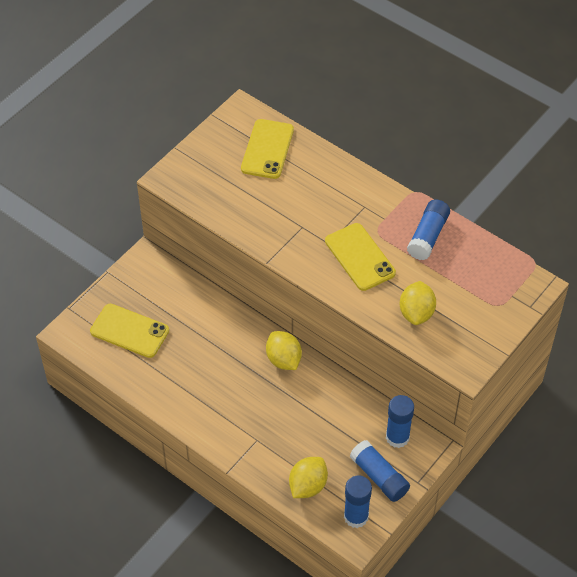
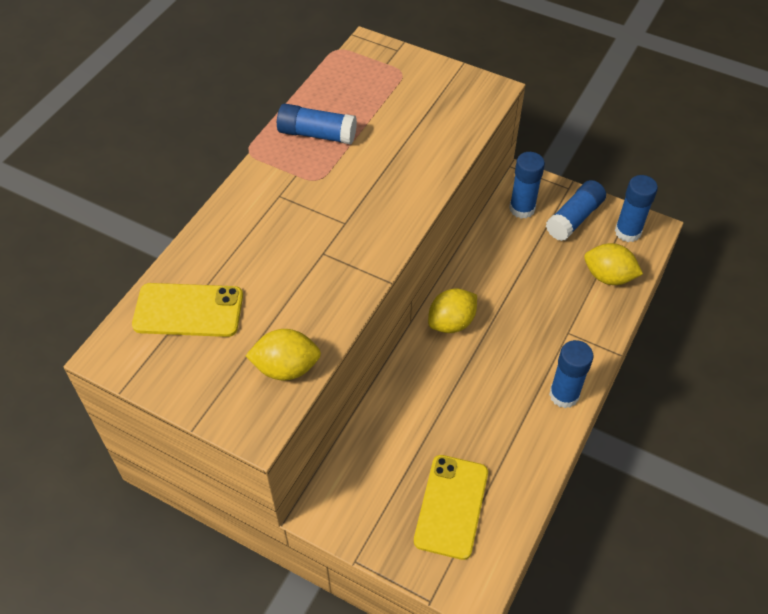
camera: 100 degrees left, 0 degrees up
(199, 421) = (564, 395): none -> blue glue stick
(360, 257) = (361, 191): yellow phone -> none
(416, 313) = (431, 134): yellow lemon -> yellow lemon (286, 368)

